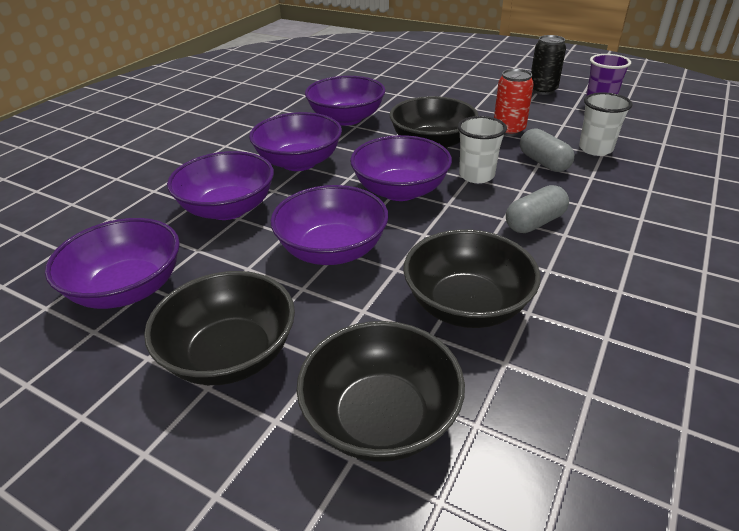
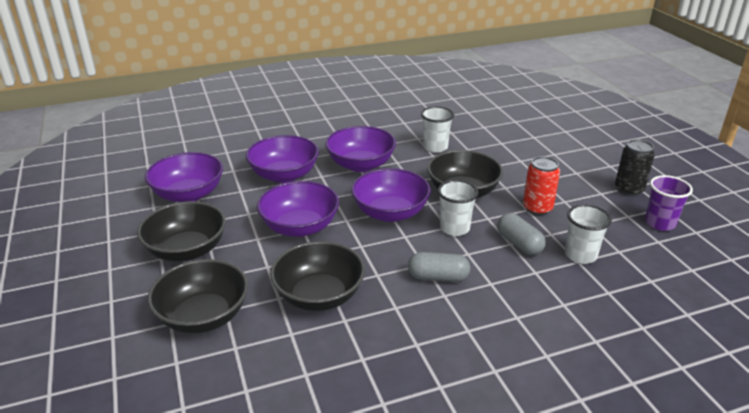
camera: 40 degrees right, 5 degrees down
(346, 118) = (435, 147): purple bowl -> white cup
(543, 162) = (519, 244): grey capsule -> grey capsule turned 45 degrees counterclockwise

